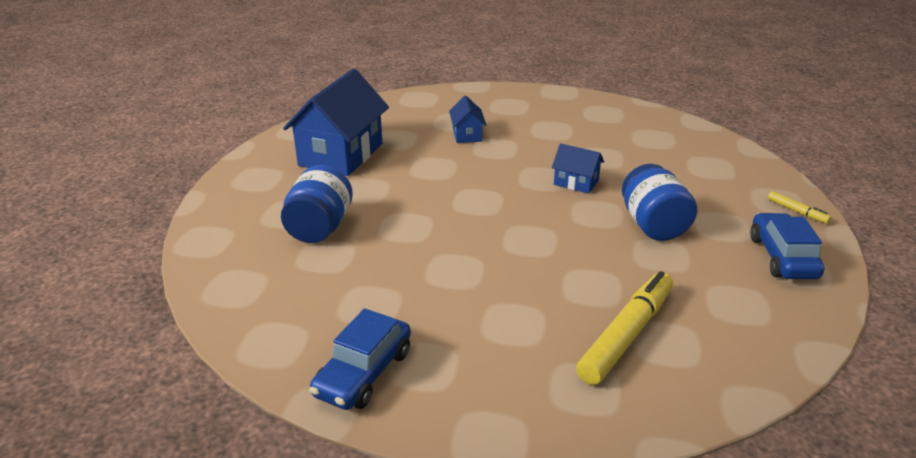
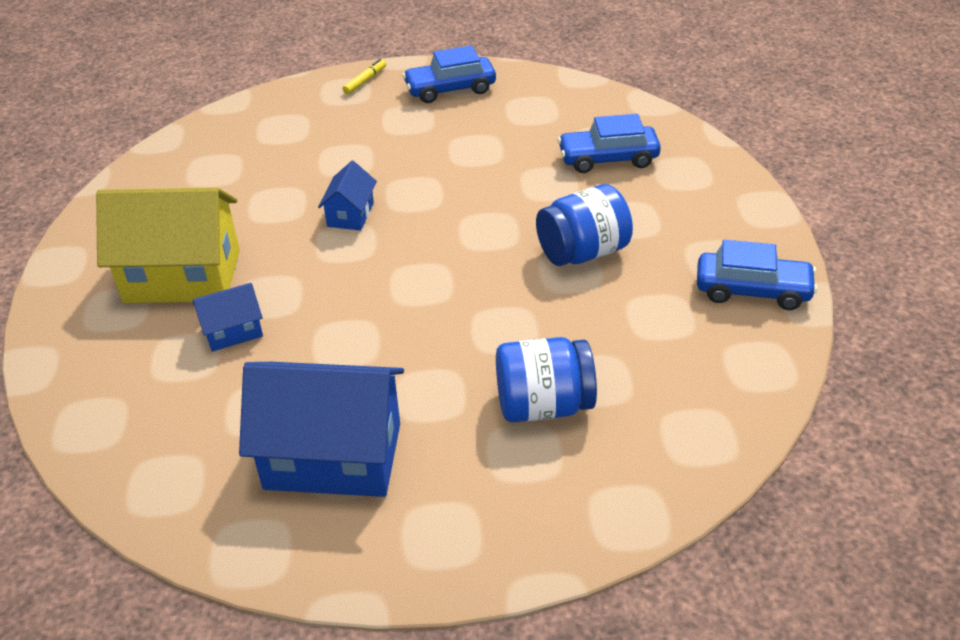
camera: 105 degrees left, 10 degrees up
(530, 123) = (182, 276): none -> yellow house
(625, 335) = (608, 159): yellow marker -> blue car
(653, 225) = (425, 156): blue jar -> blue jar (583, 252)

